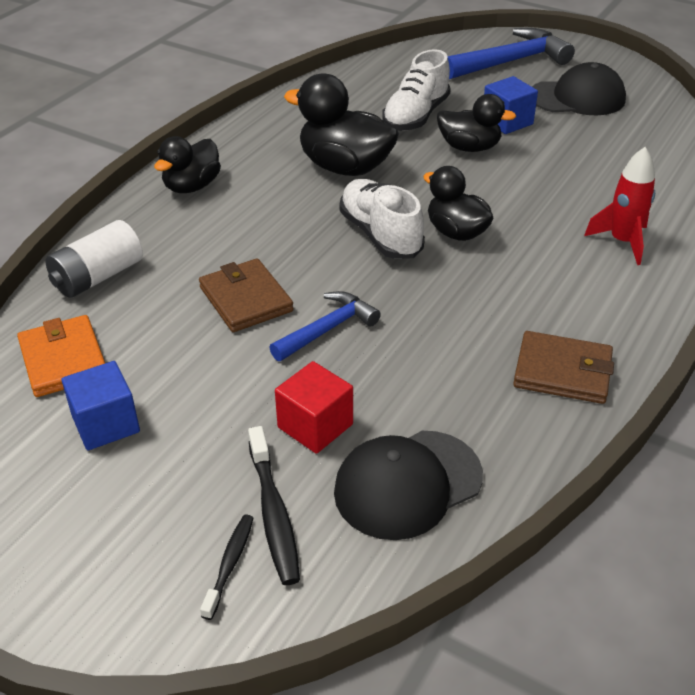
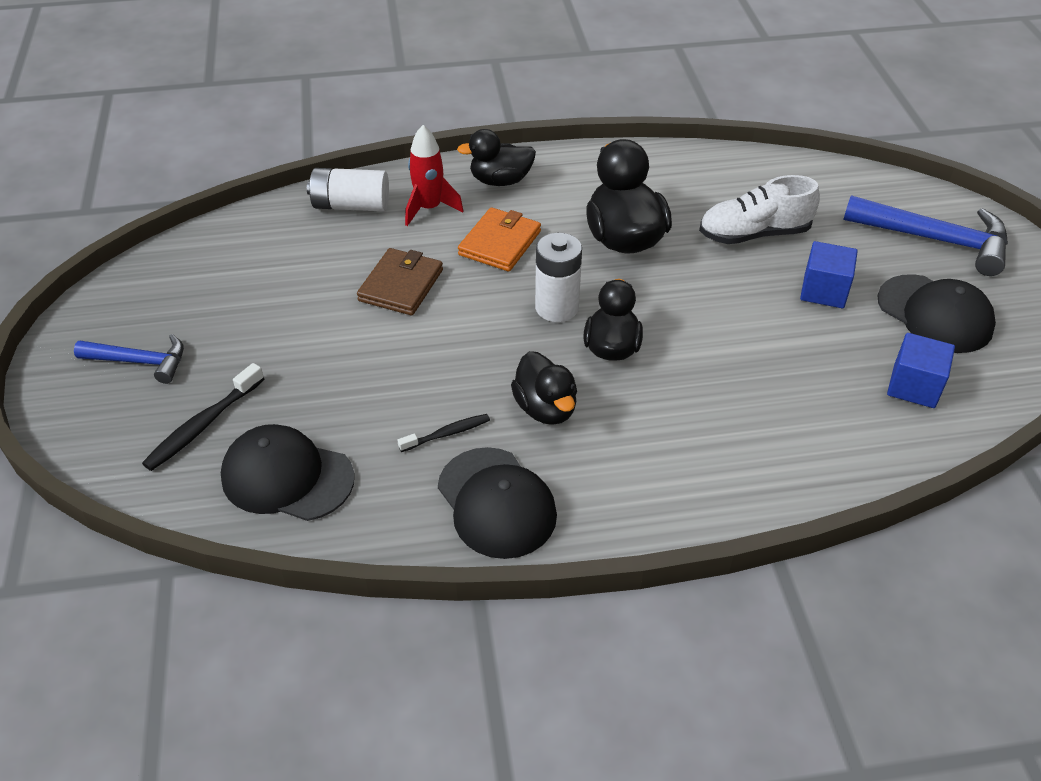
camera: 50 degrees right, 5 degrees up
(63, 360) = (256, 245): orange wallet -> orange wallet (499, 243)
(106, 424) = (216, 301): blue cube -> blue cube (914, 386)
(230, 564) = (144, 430): black toothbrush -> black toothbrush (447, 433)
(315, 426) = (303, 397): red cube -> none
(328, 329) = (411, 344): blue hammer -> blue hammer (140, 362)
(380, 235) = (557, 307): white shoe -> white battery
(469, 147) = (748, 290): black duck -> black duck (545, 408)
(562, 371) = (496, 503): brown wallet -> black cap
(622, 242) = (724, 458): red rocket -> red rocket (429, 208)

